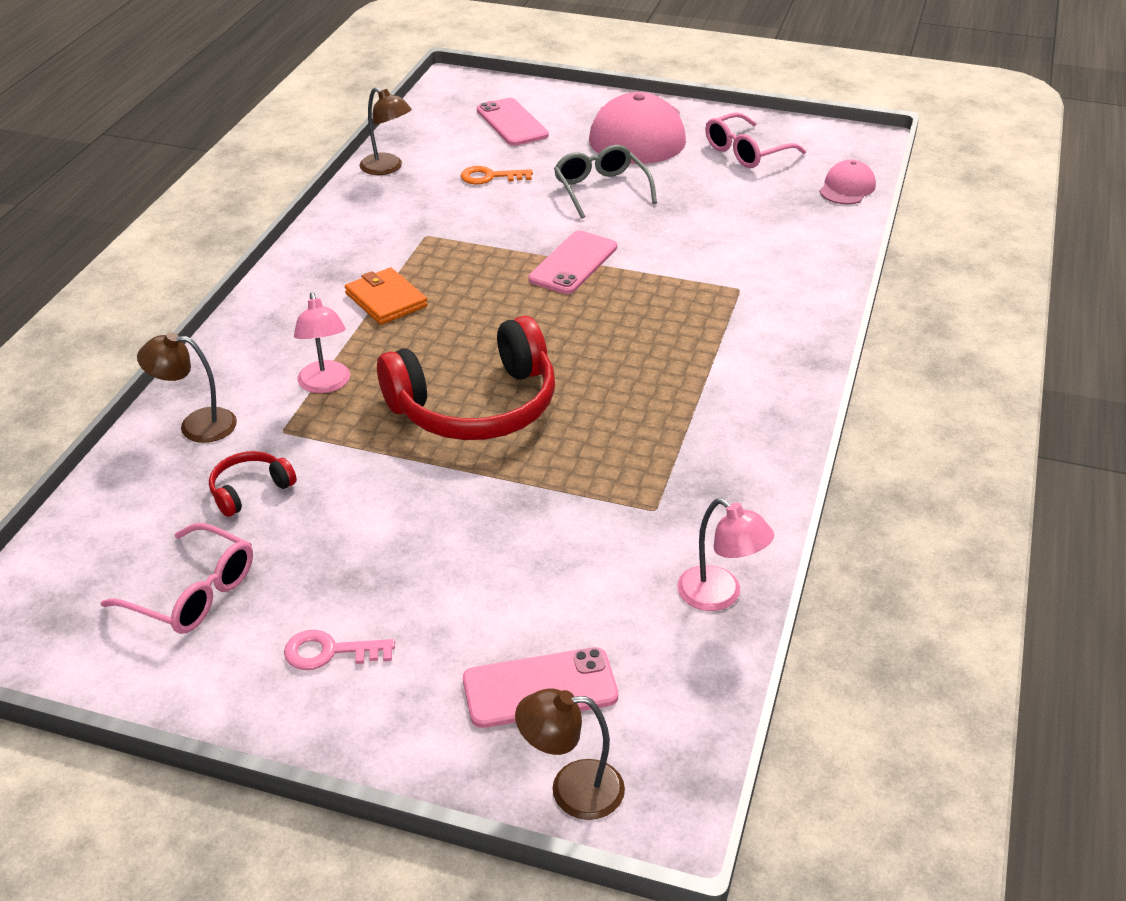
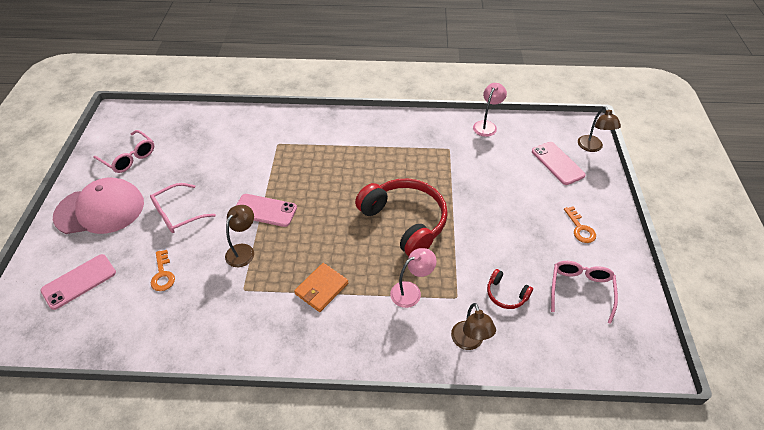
camera: 105 degrees left, 10 degrees up
(330, 652) = (580, 228): pink key -> orange key
(387, 168) = (150, 341): brown lamp -> brown lamp (243, 250)
(601, 189) = (178, 214): grey glasses -> pink glasses
(847, 188) = (172, 116): pink cap -> none

